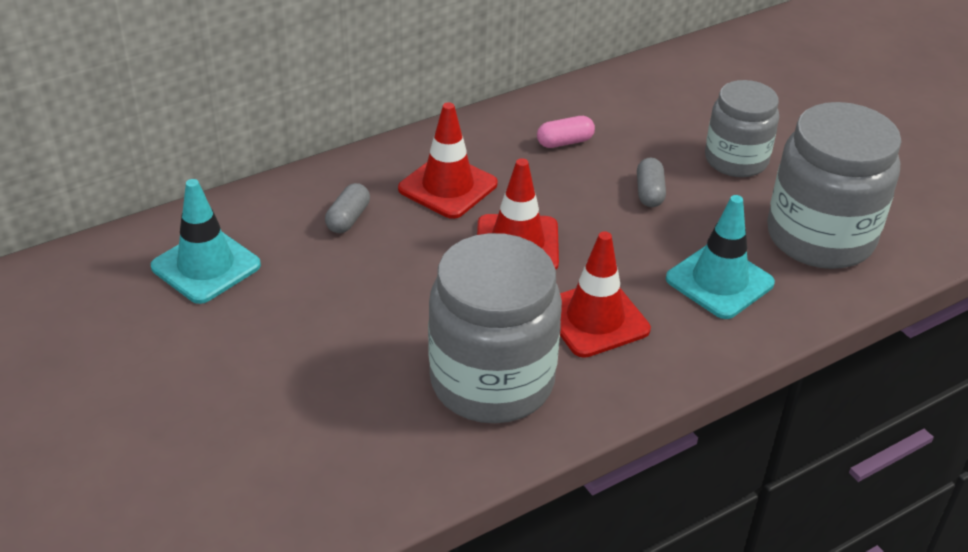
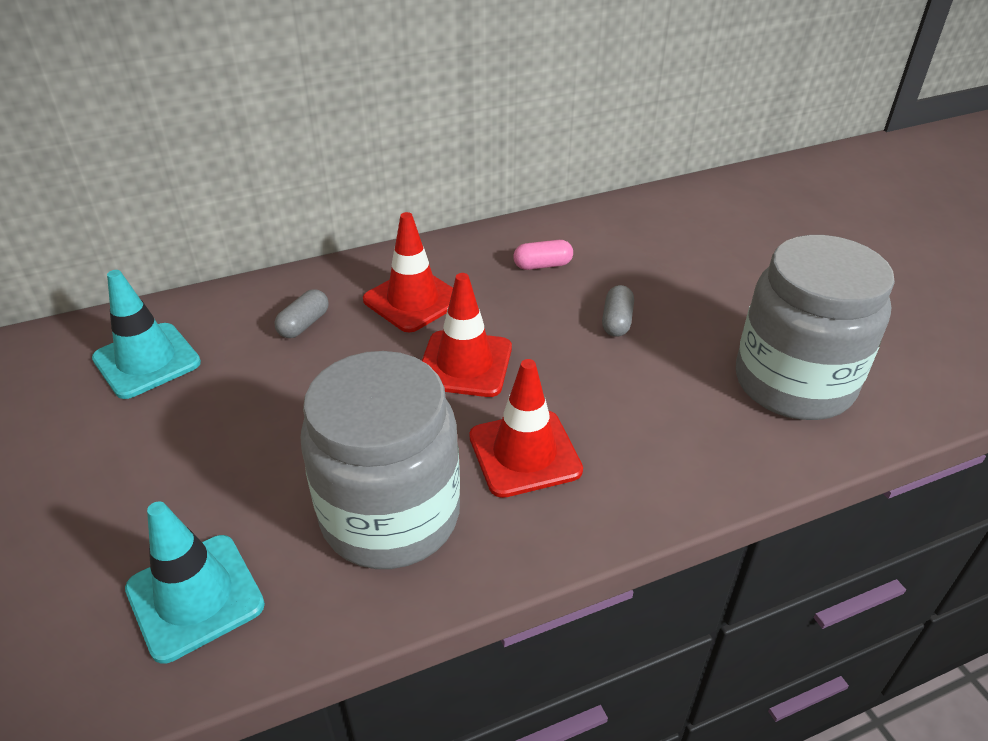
camera: 10 degrees right, 0 degrees up
(719, 281) = (672, 423): turquoise traffic cone -> turquoise traffic cone (195, 597)
(736, 160) = (715, 295): grey jar -> none

